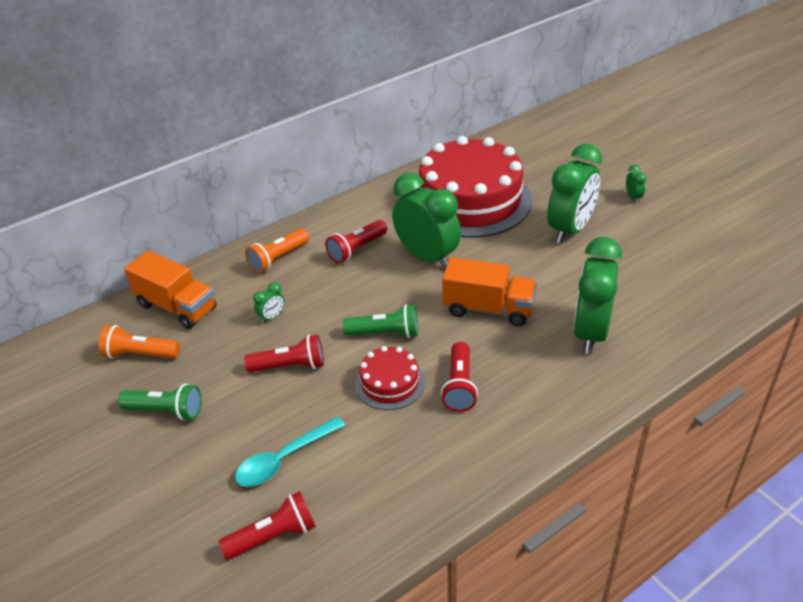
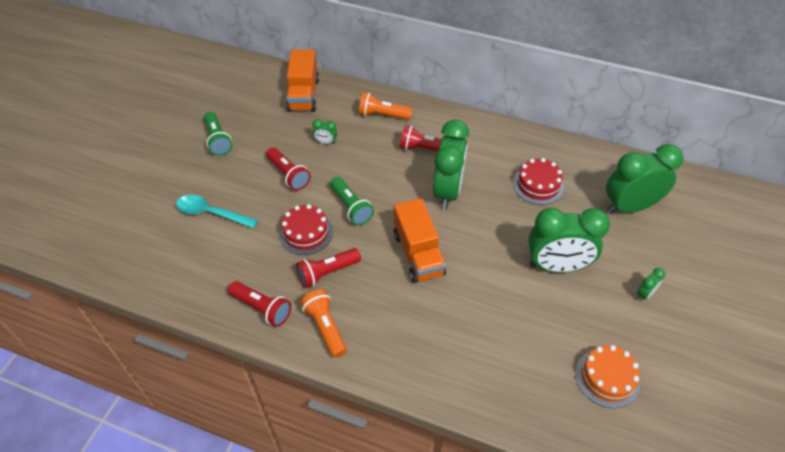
camera: 55 degrees right, 10 degrees up
(140, 354) = (254, 103): orange flashlight -> orange flashlight (325, 327)
(273, 536) = (153, 239): red flashlight -> red flashlight (262, 308)
(470, 200) = (538, 185): red cake -> red cake, size x0.45
(590, 333) = (438, 331): green clock -> green clock (629, 207)
(701, 253) = (607, 378): none -> orange cake

